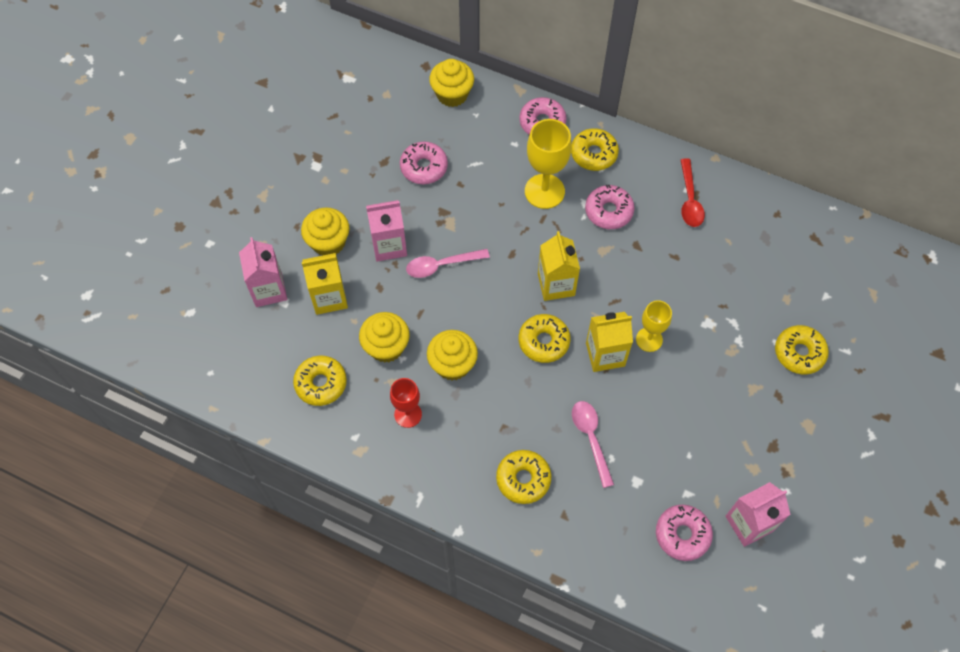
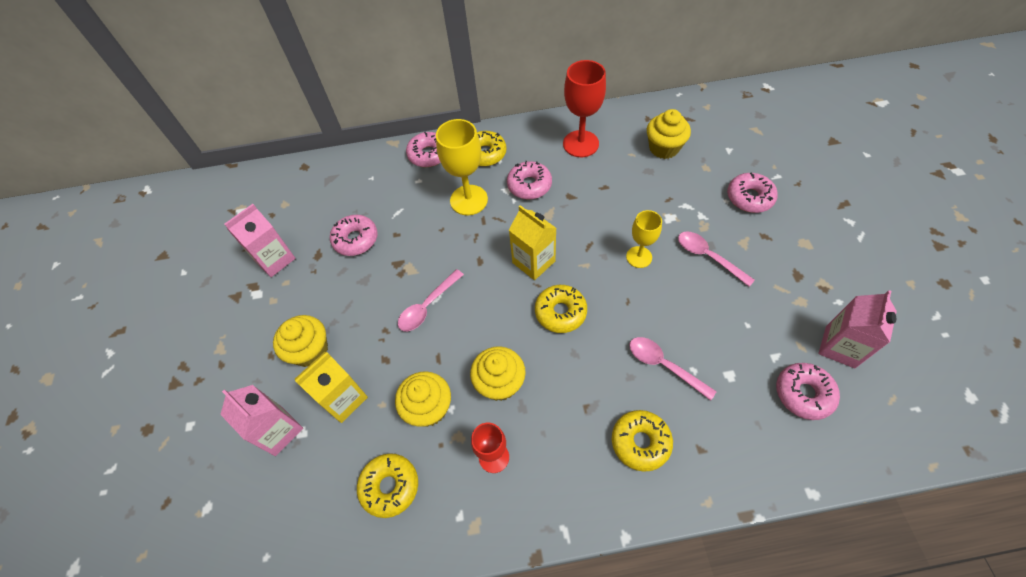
camera: 30 degrees left, 5 degrees down
(389, 245) = (369, 319): pink carton -> pink carton (275, 259)
(452, 94) = (341, 174): yellow cupcake -> yellow cupcake (664, 148)
(605, 354) = (616, 290): yellow carton -> none
(689, 200) = (580, 144): red spoon -> red goblet
(709, 379) = (708, 257): none -> pink spoon
(799, 353) = (749, 197): yellow donut -> pink donut

